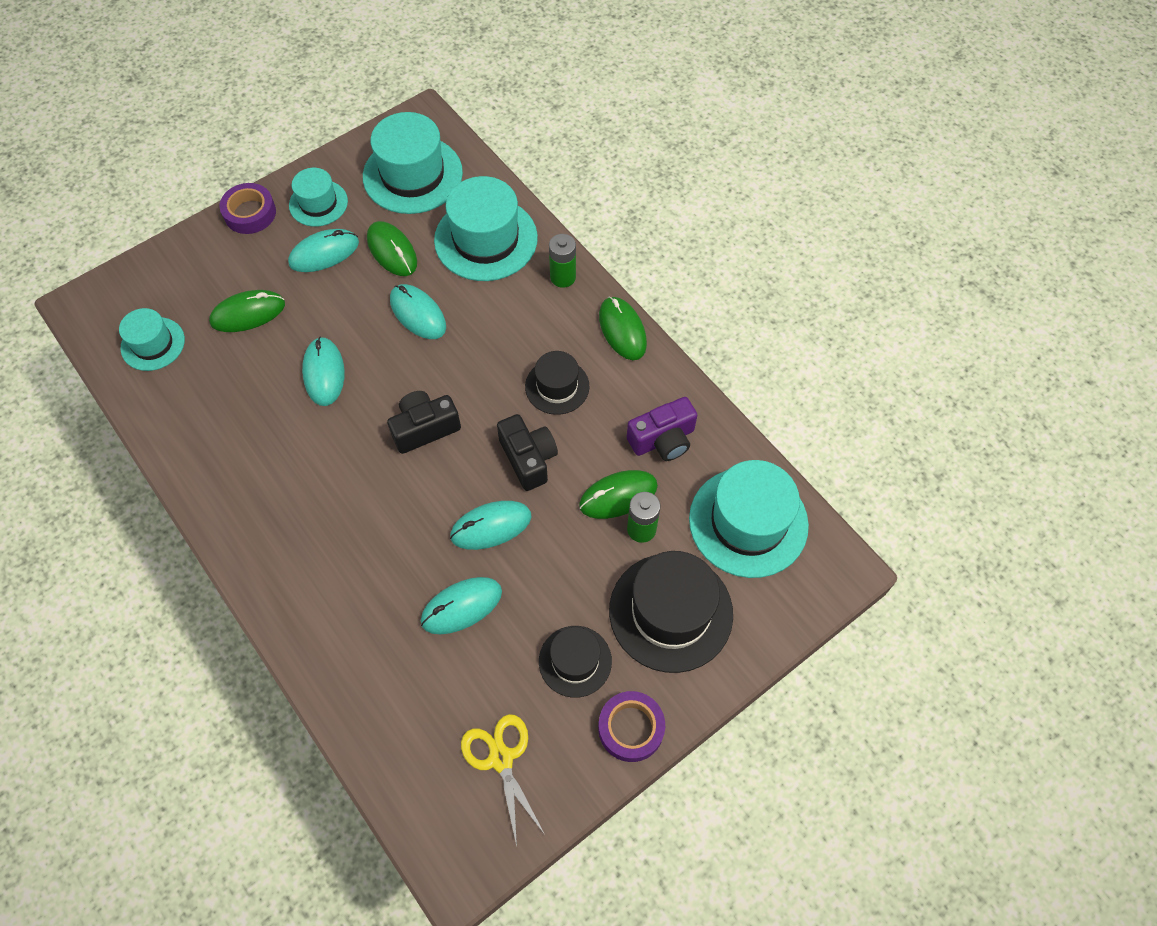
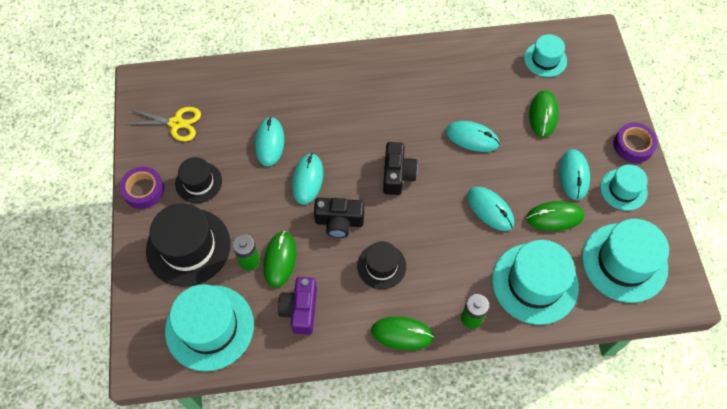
camera: 120 degrees right, 0 degrees up
(418, 313) = (490, 209): turquoise mouse -> turquoise mouse turned 60 degrees clockwise

